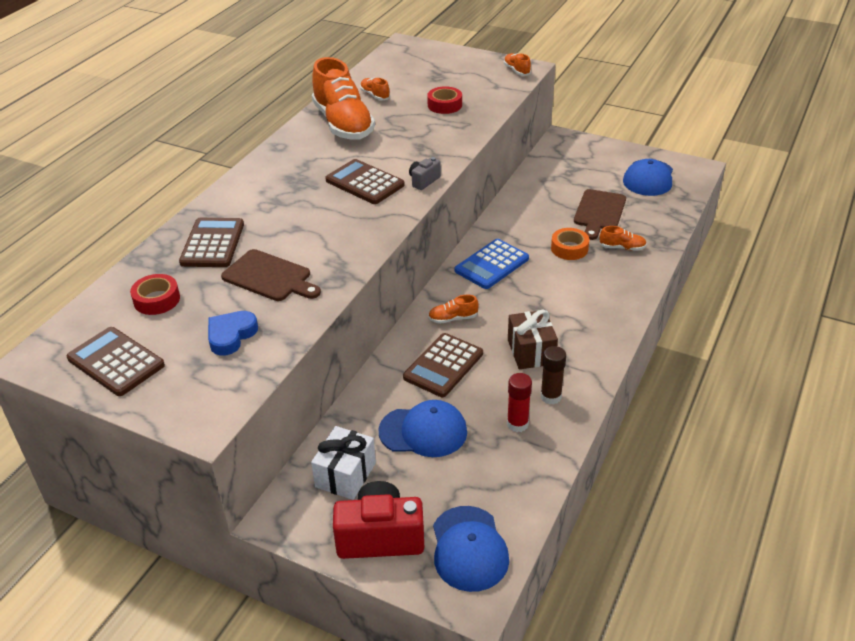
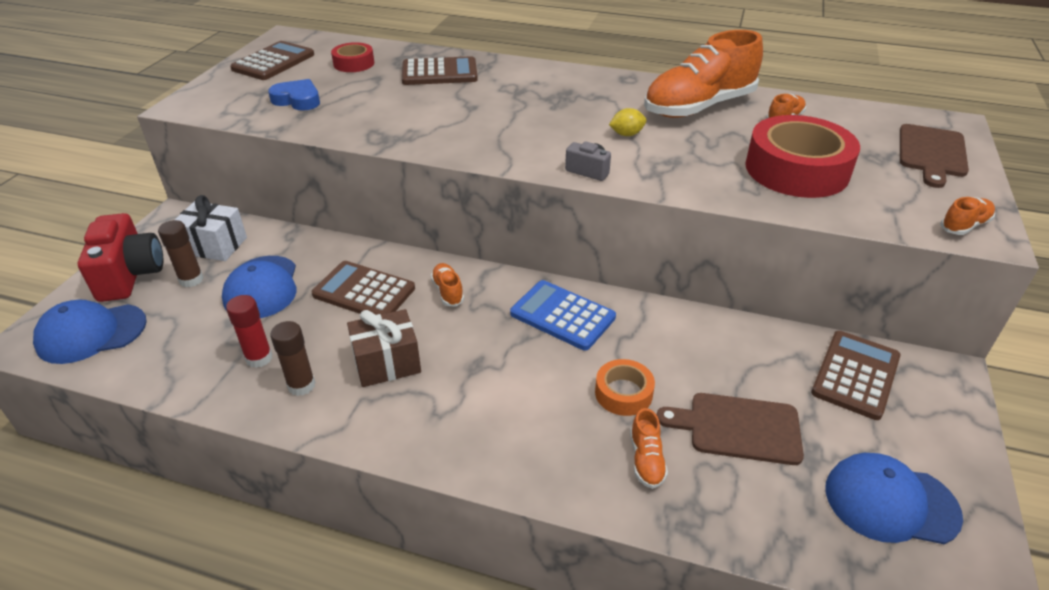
camera: 80 degrees right, 0 degrees up
(269, 277) = (385, 105): brown cutting board -> brown cutting board (931, 153)
(364, 183) = (571, 134): brown calculator -> brown calculator (855, 375)
(375, 159) = (626, 134): none -> yellow lemon
(400, 485) = (191, 280): none -> brown glue stick
(444, 105) = (796, 170): red tape -> red tape, size x1.97

